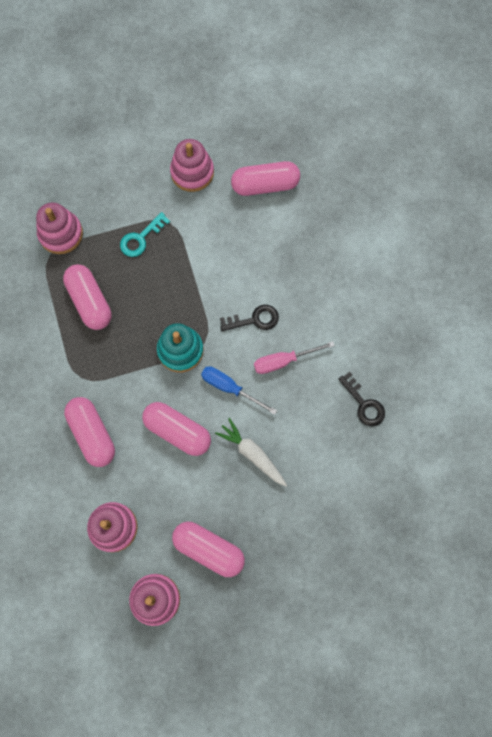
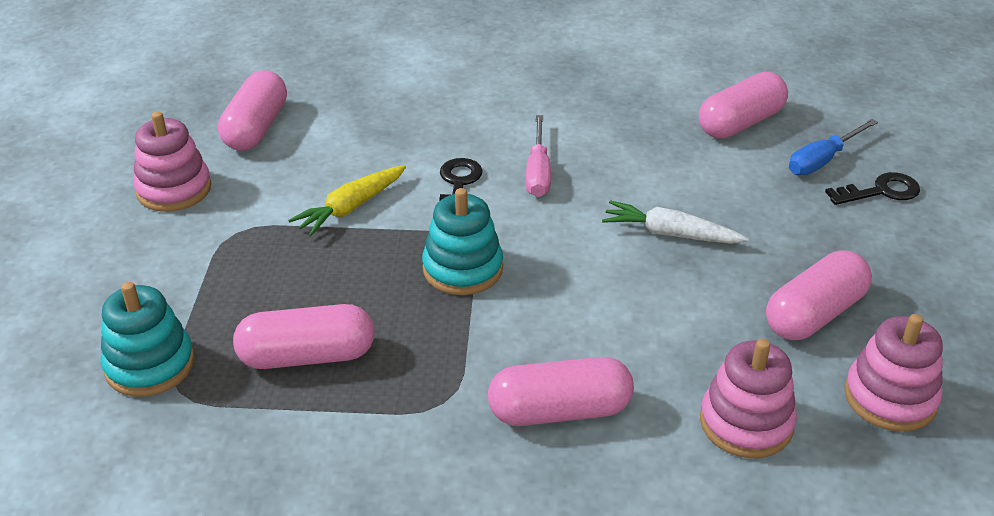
camera: 70 degrees left, 35 degrees down
(61, 234) = (150, 365): pink stacking toy -> turquoise stacking toy
(141, 238) = (238, 268): turquoise key -> none
(177, 431) = (600, 303): pink capsule -> pink capsule (740, 123)
(210, 271) = (350, 208): none -> yellow carrot
(230, 388) = (553, 232): blue screwdriver -> blue screwdriver (822, 160)
(252, 454) = (670, 234): white carrot -> white carrot turned 45 degrees clockwise
(364, 404) = (636, 120): black key -> black key (880, 191)

